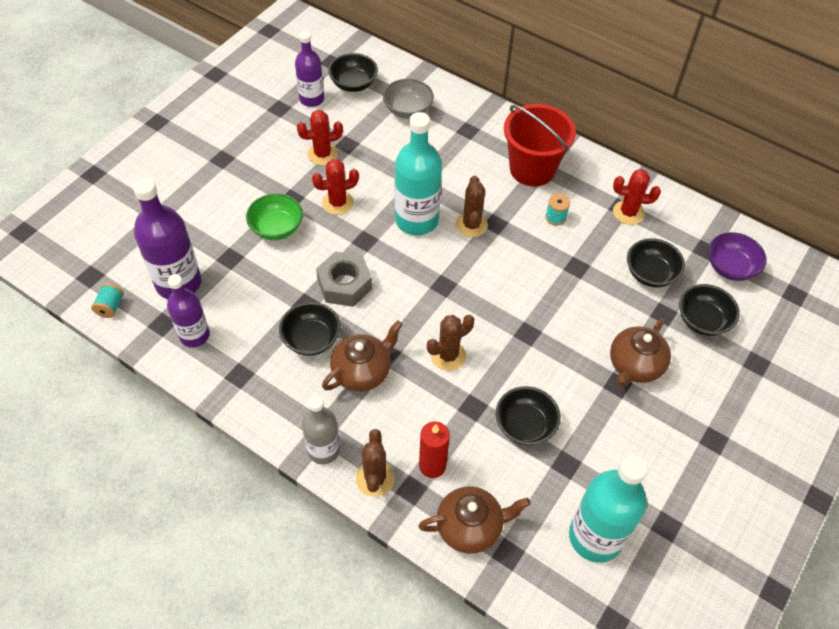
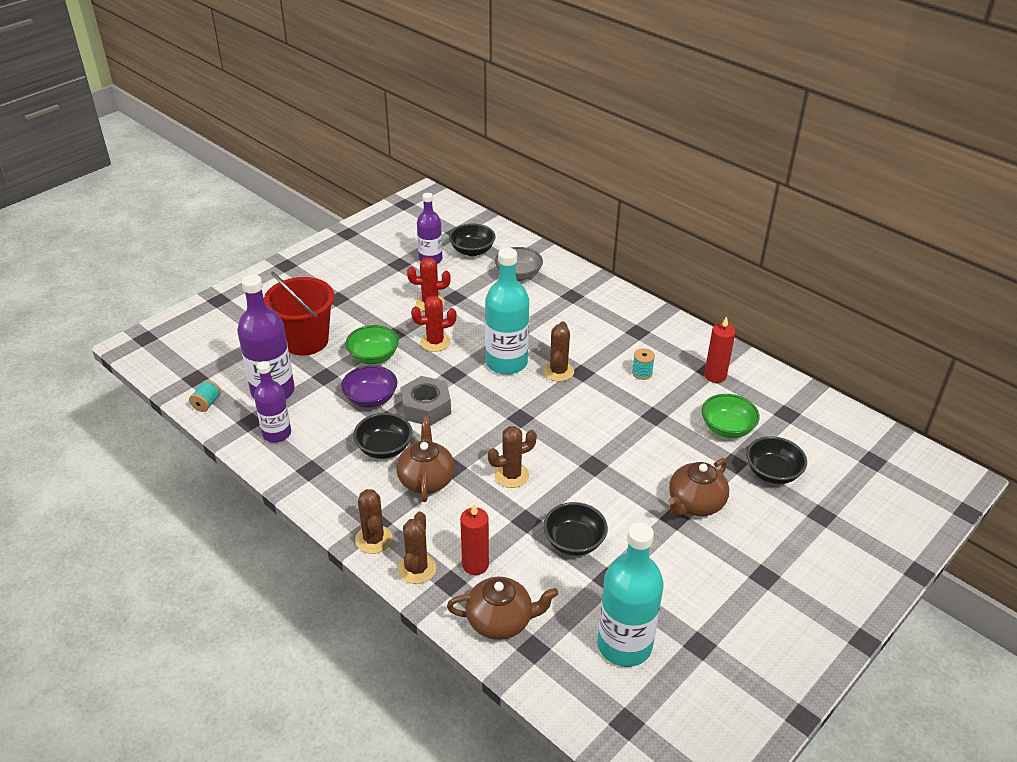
camera: 10 degrees right, 15 degrees down
(323, 450) = (373, 539): grey bottle -> brown cactus
(362, 371) = (426, 479): brown teapot -> brown teapot turned 60 degrees counterclockwise
(532, 169) = (627, 332): red bucket -> red bucket (305, 341)
(628, 213) = (715, 376): red cactus -> red candle
(650, 274) = (727, 428): black bowl -> green bowl
(730, 267) = (810, 431): purple bowl -> purple bowl (371, 399)

